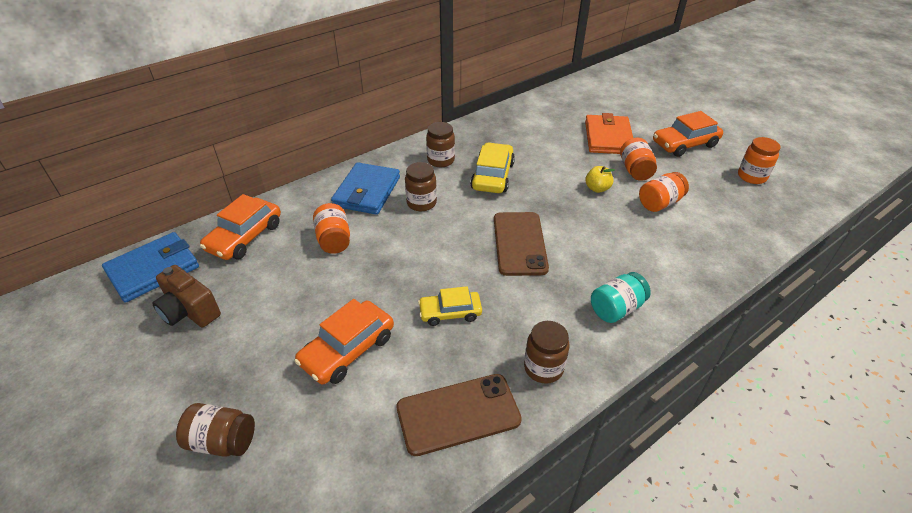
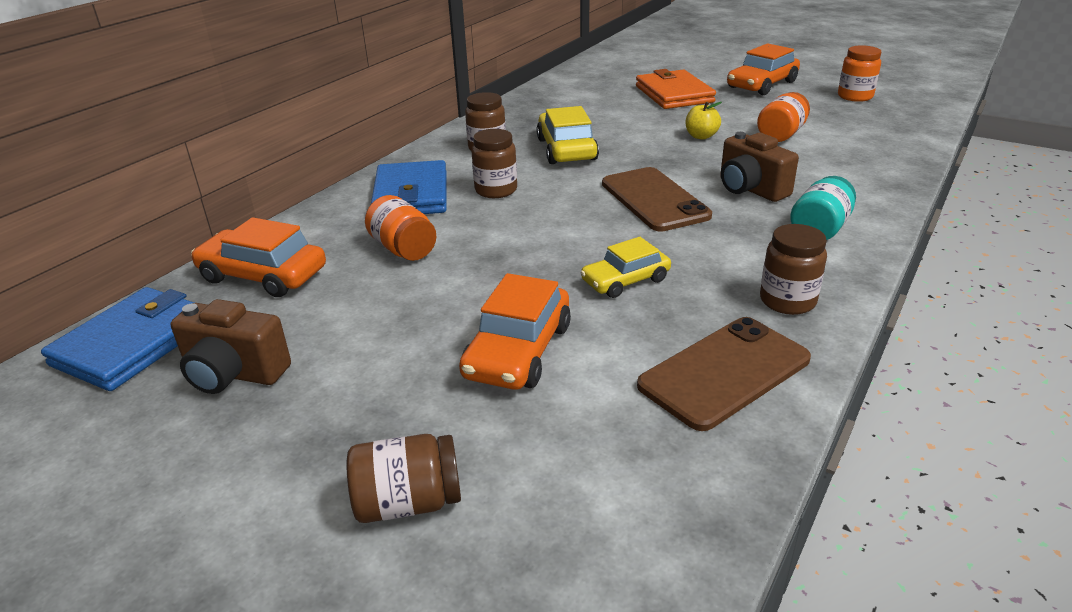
camera: 20 degrees left, 10 degrees down
(245, 237) = (263, 275): orange car -> orange car turned 105 degrees clockwise
(594, 253) = (750, 189): none -> brown camera
(635, 170) = (729, 114): orange jar -> none

